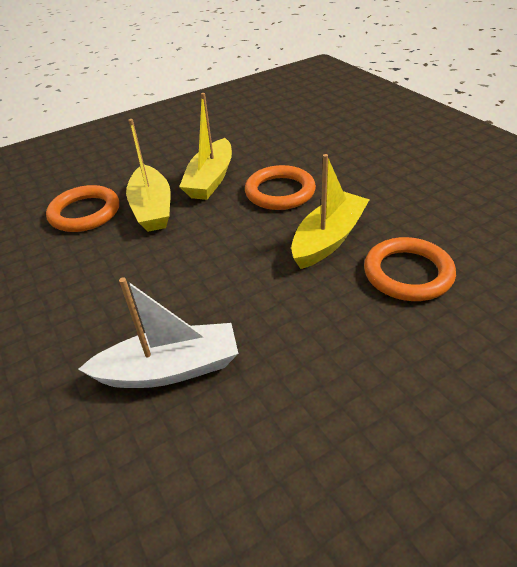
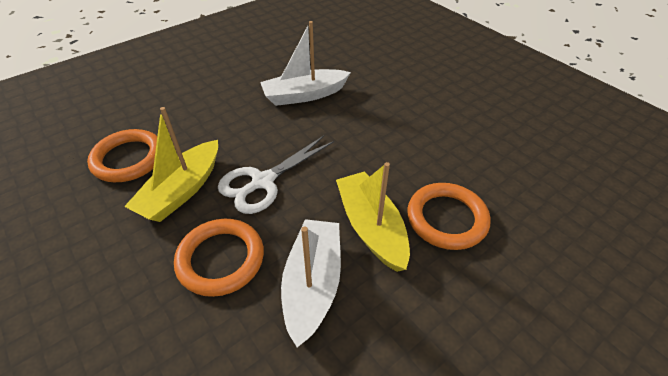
camera: 170 degrees right, 5 degrees up
(210, 179) = (312, 284): yellow boat -> white boat
(244, 244) = (262, 182): none -> white scissors

